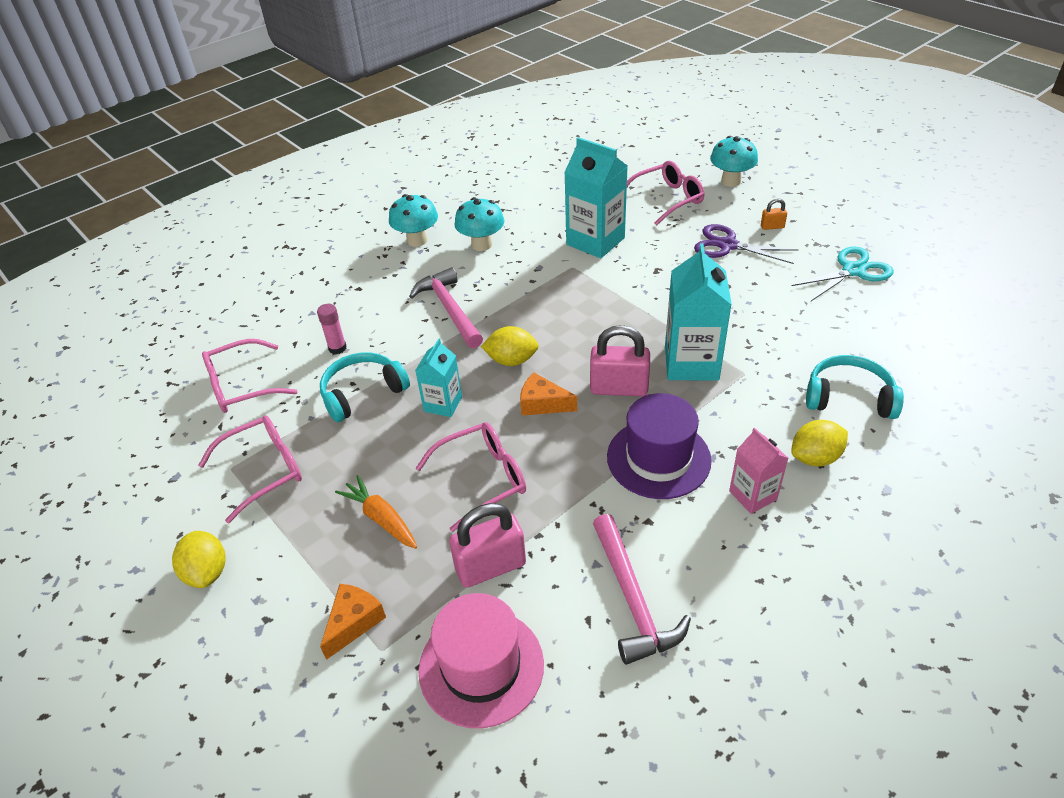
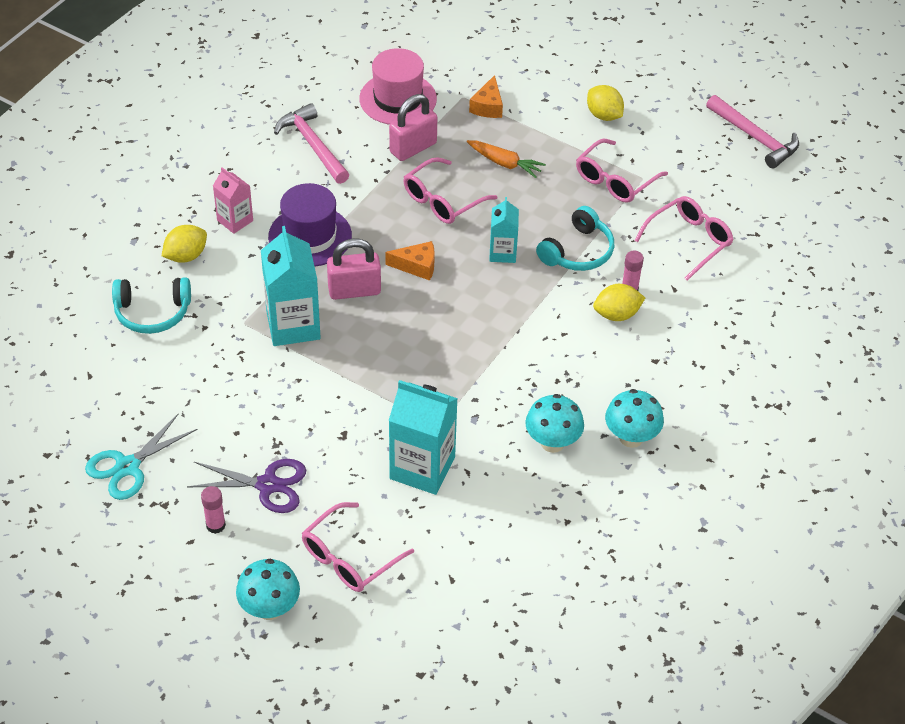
camera: 160 degrees right, 5 degrees up
(449, 309) = (545, 349): pink hammer -> pink hammer (755, 138)
(511, 360) = (459, 302): yellow lemon -> yellow lemon (617, 314)
(772, 227) = (215, 525): orange padlock -> pink glue stick

